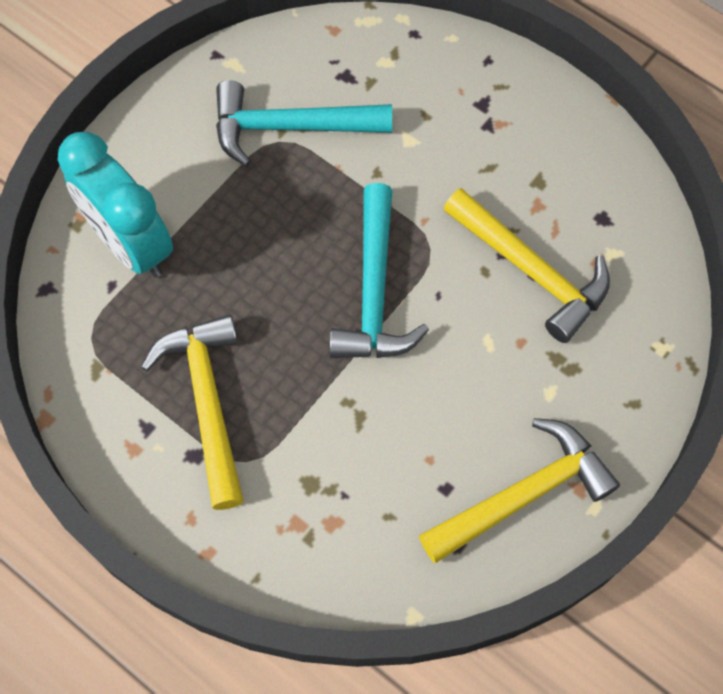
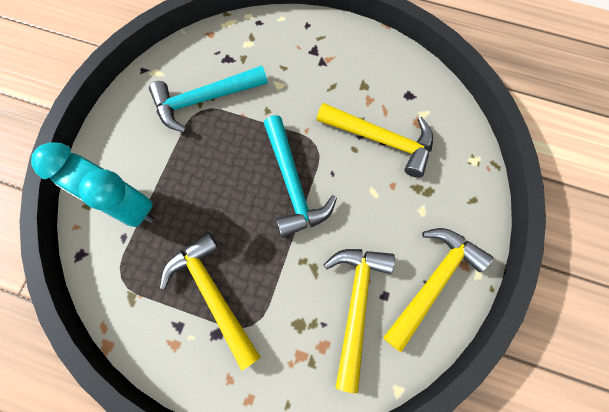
camera: 20 degrees left, 5 degrees up
(400, 485) = (356, 304): none -> yellow hammer

